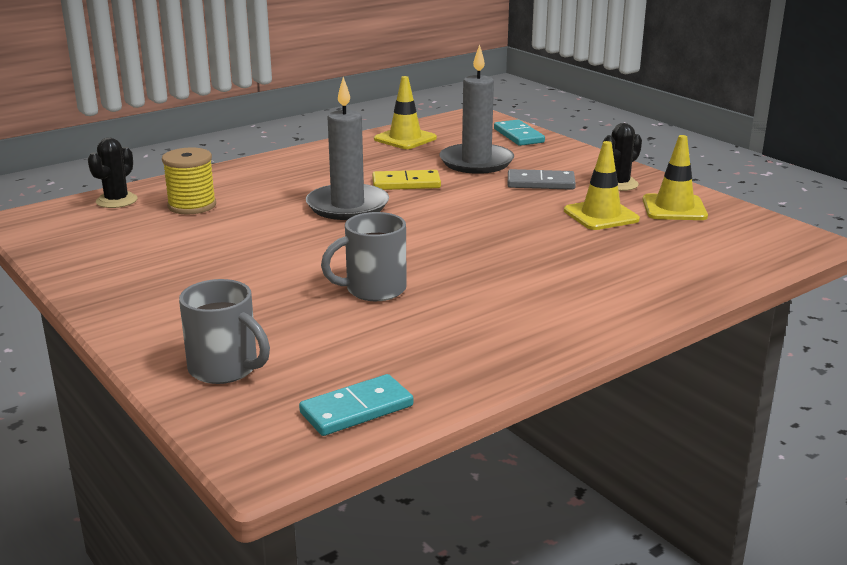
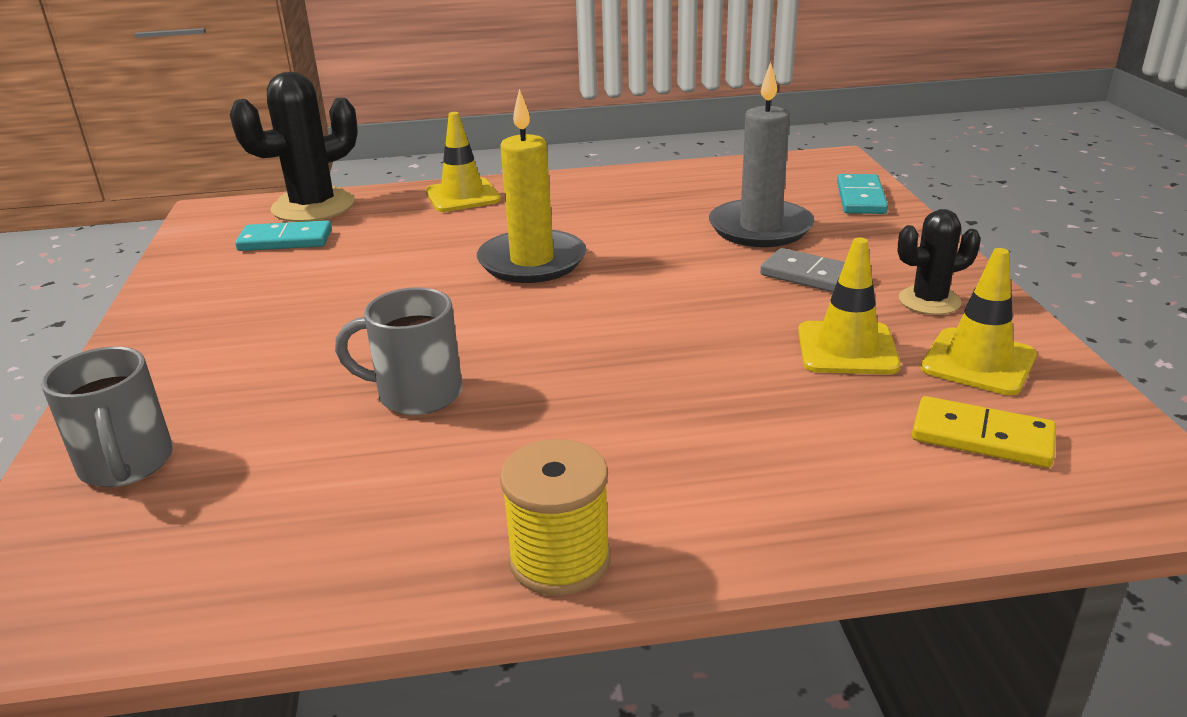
camera: 30 degrees right, 5 degrees up
(116, 201) = (313, 206): black cactus -> black cactus, size x1.76
(192, 206) = (373, 227): yellow spool -> yellow spool (560, 560)
(347, 206) = (532, 261): grey candle -> yellow candle
(356, 409) = (172, 584): turquoise domino -> turquoise domino (285, 240)
(405, 139) = (707, 179): yellow traffic cone -> yellow traffic cone (462, 196)
(406, 184) = (636, 243): yellow domino -> yellow domino (982, 437)

